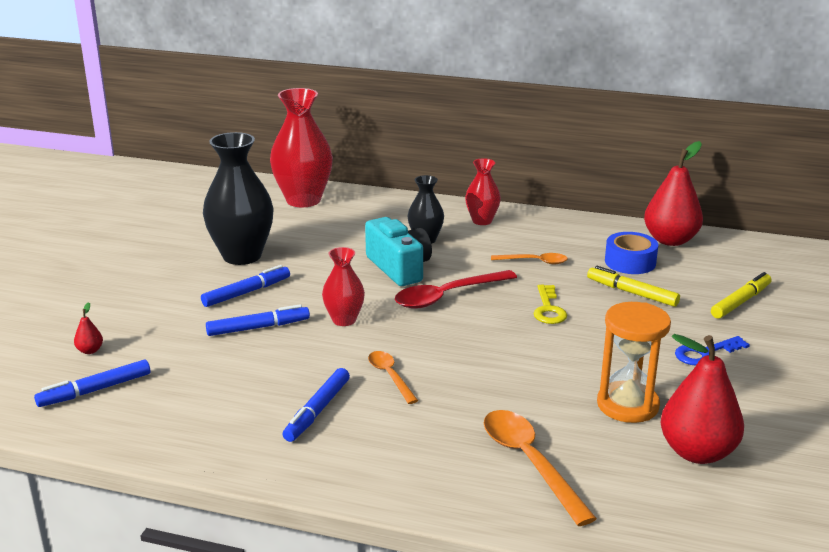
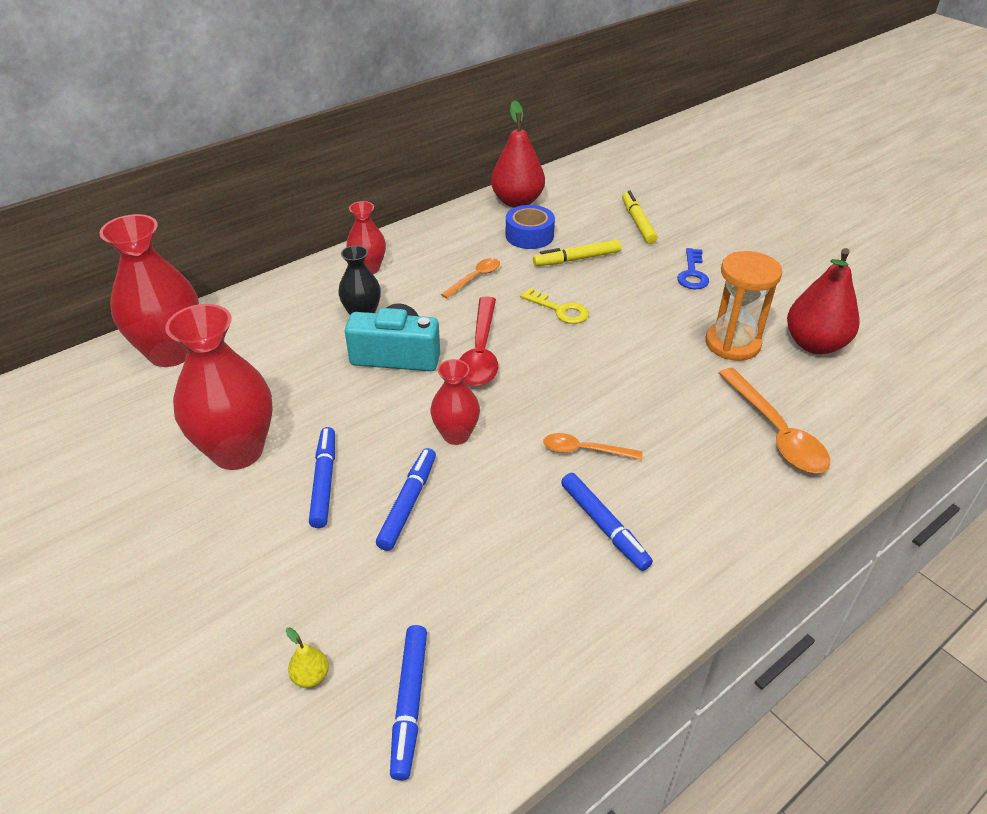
camera: 55 degrees left, 15 degrees up
(90, 350) = (311, 676): red pear -> yellow pear
(242, 256) = (237, 451): black vase -> red vase
(530, 463) = (775, 431): orange spoon -> orange spoon turned 120 degrees counterclockwise

